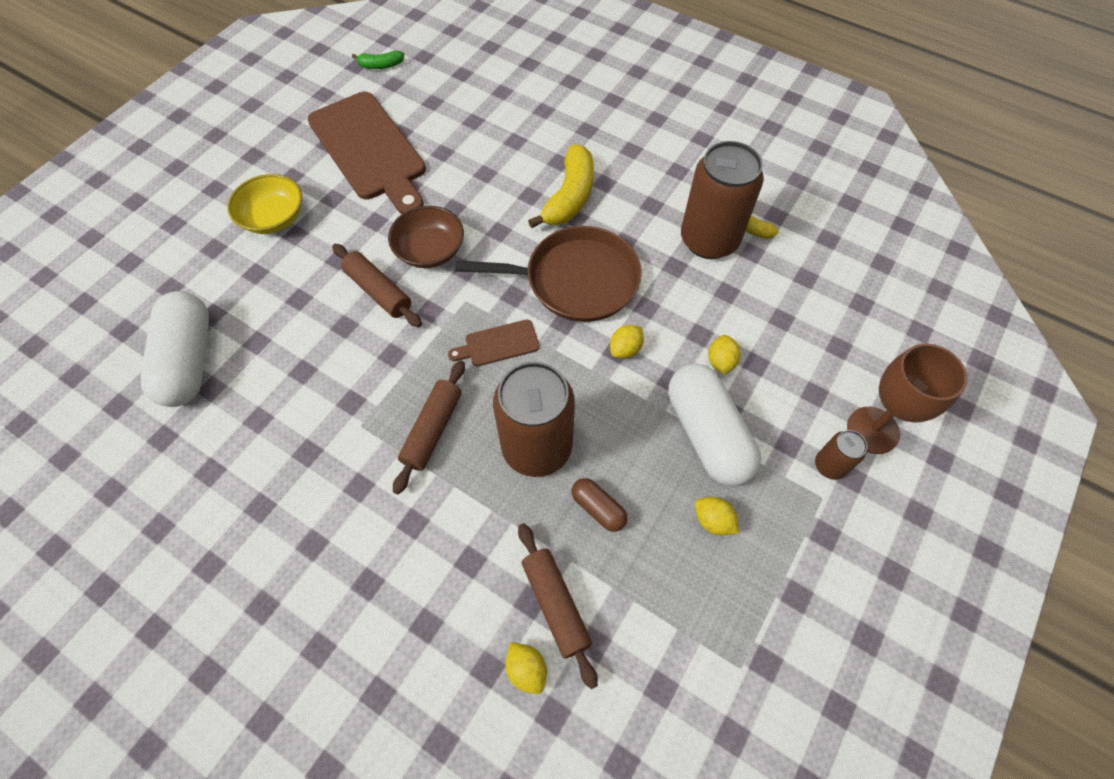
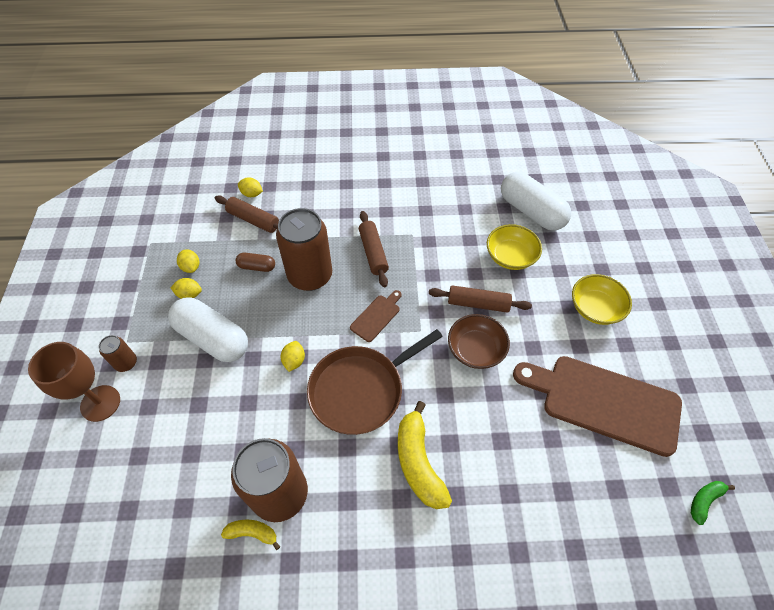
camera: 145 degrees right, 5 degrees down
(284, 320) = (510, 256): none -> yellow bowl
(720, 362) = (224, 390): yellow lemon -> yellow lemon (191, 267)

